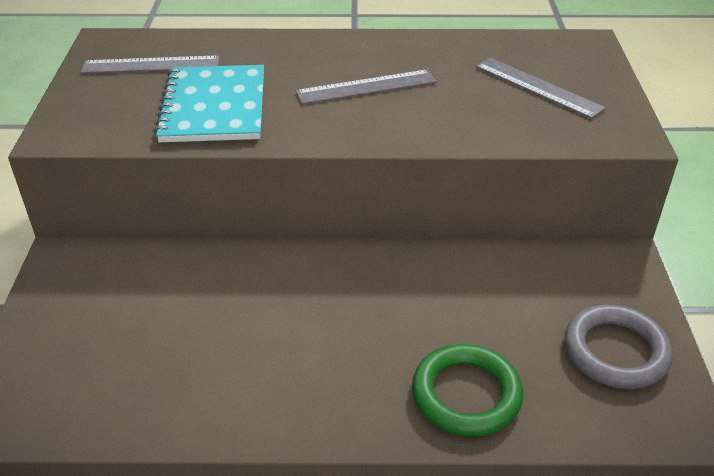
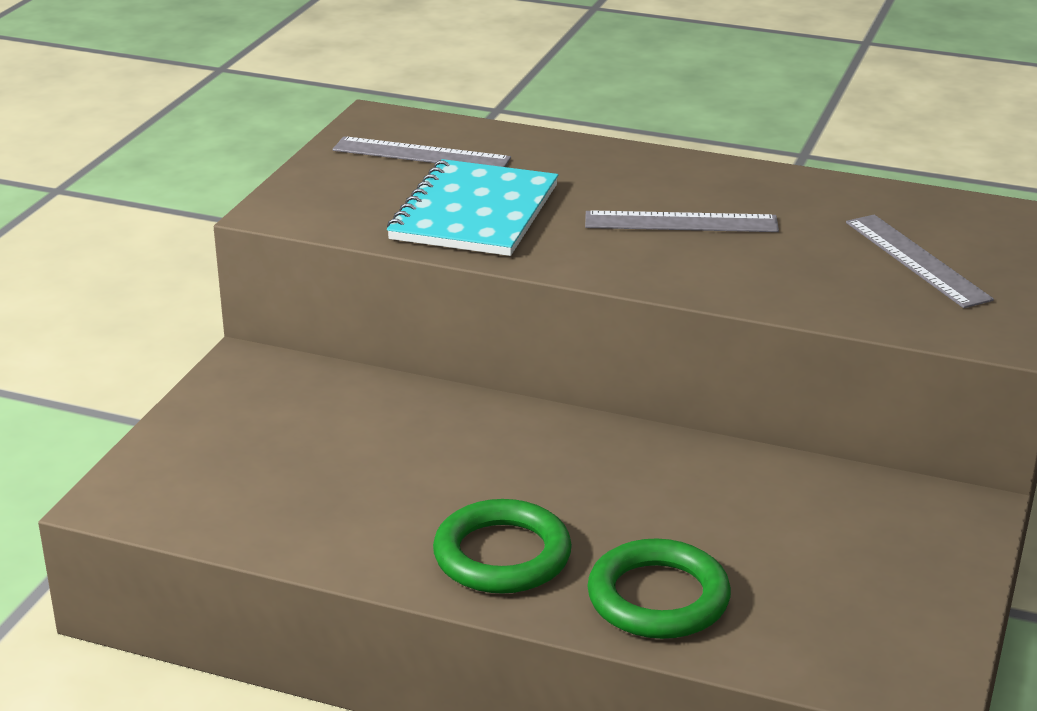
camera: 20 degrees right, 10 degrees down
(334, 387) = (502, 555): none -> green ring
(615, 351) = (883, 600): grey ring -> none

